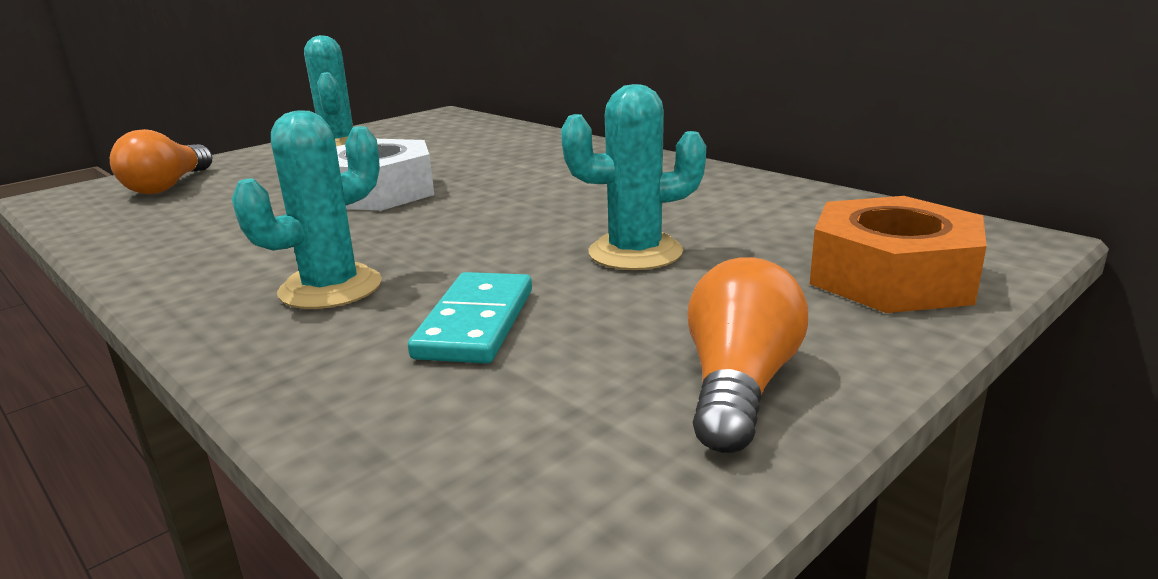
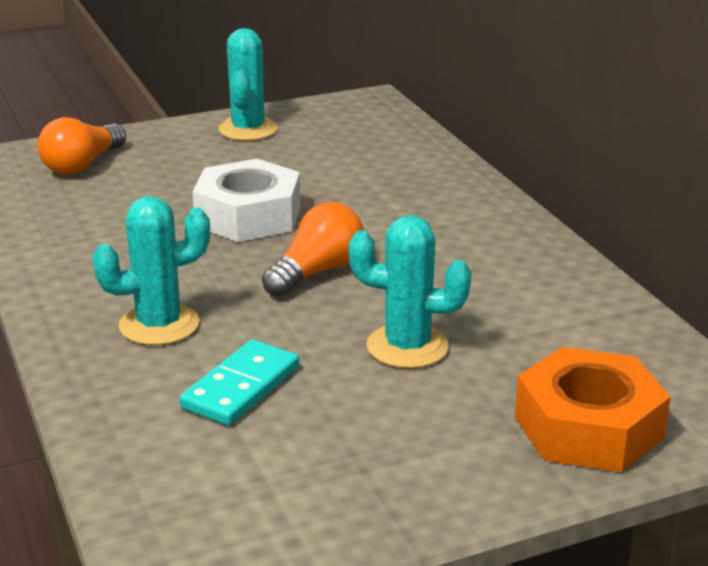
camera: 20 degrees right, 5 degrees up
(739, 386) = (377, 490): orange light bulb -> orange light bulb (317, 272)

